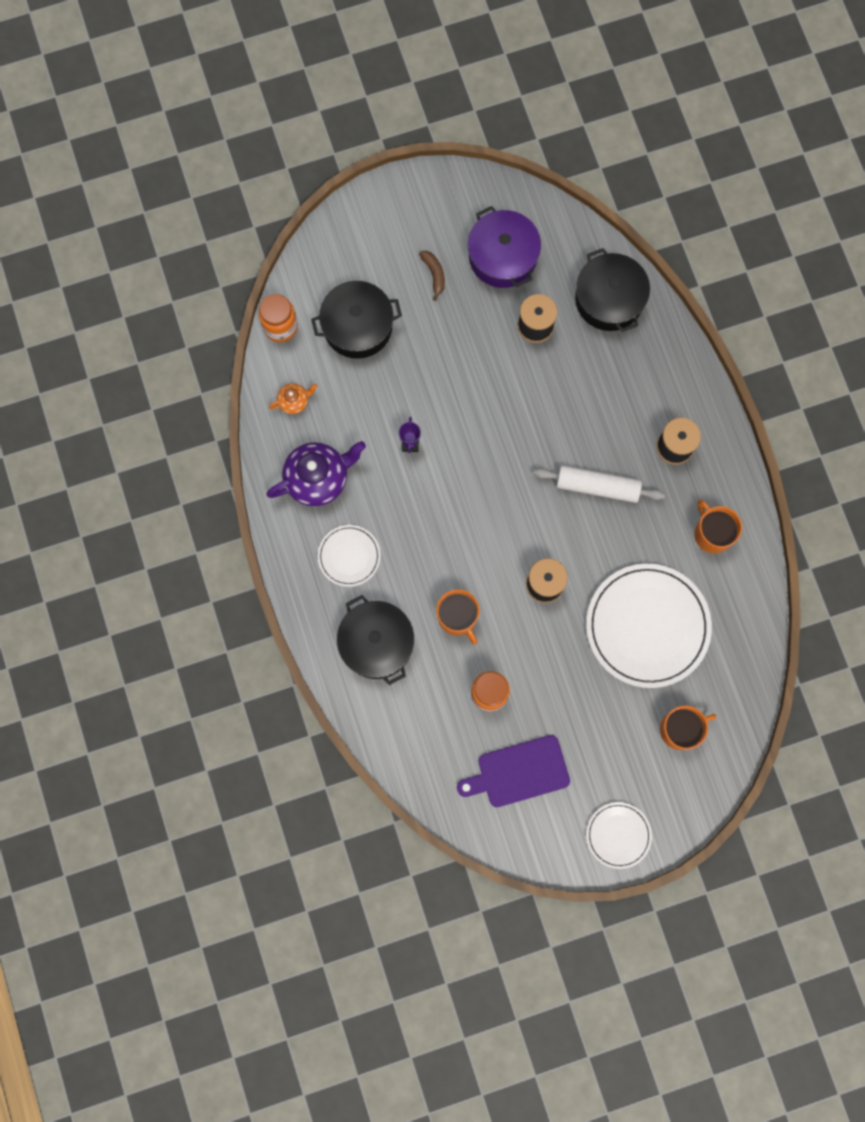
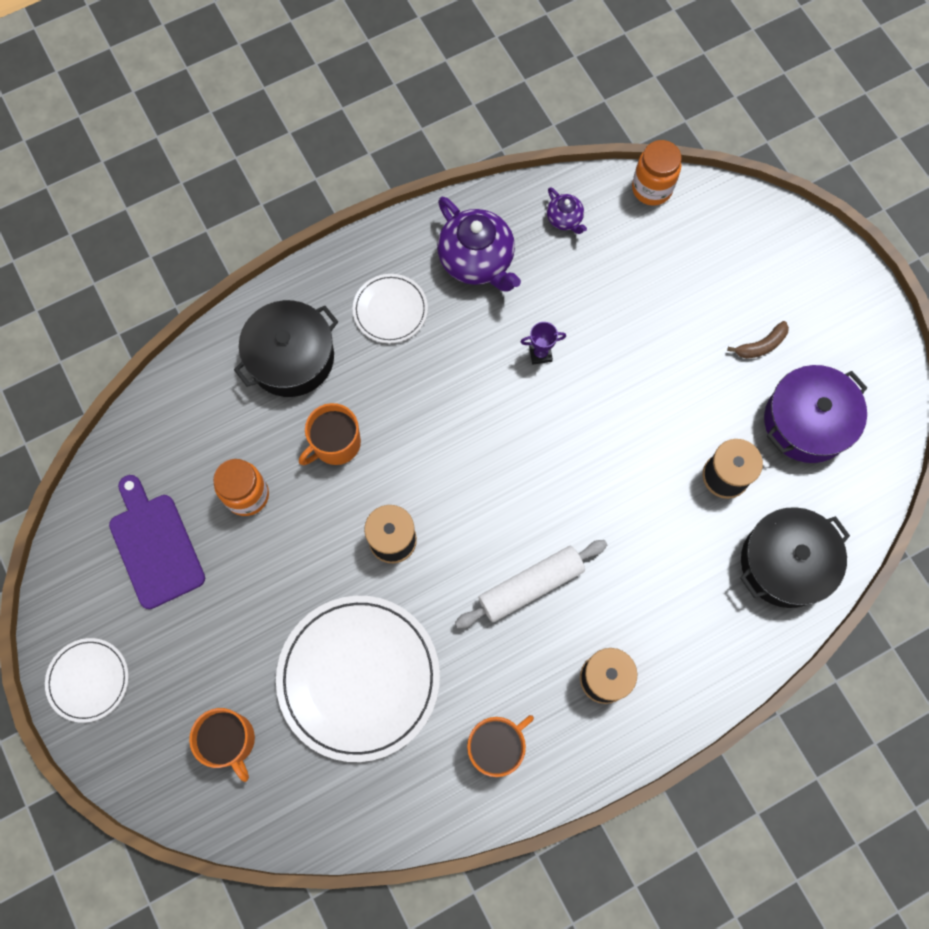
camera: 80 degrees right, 5 degrees down
(294, 401) = (565, 219): orange teapot -> purple teapot
(357, 326) = (673, 271): black pot -> none
(597, 486) = (531, 586): white rolling pin -> white rolling pin turned 60 degrees clockwise

